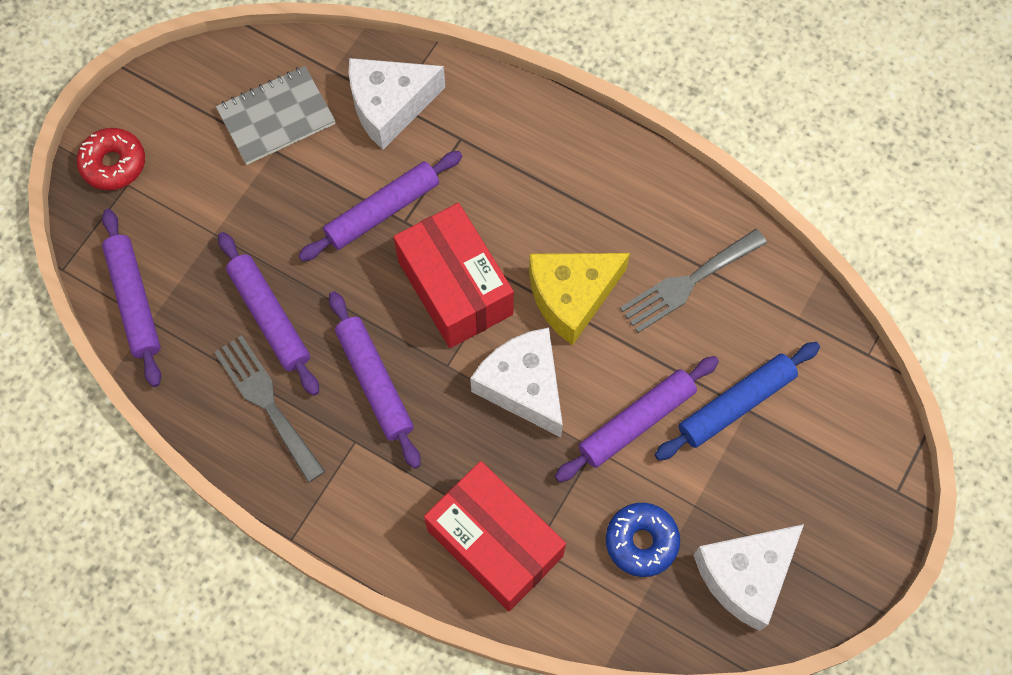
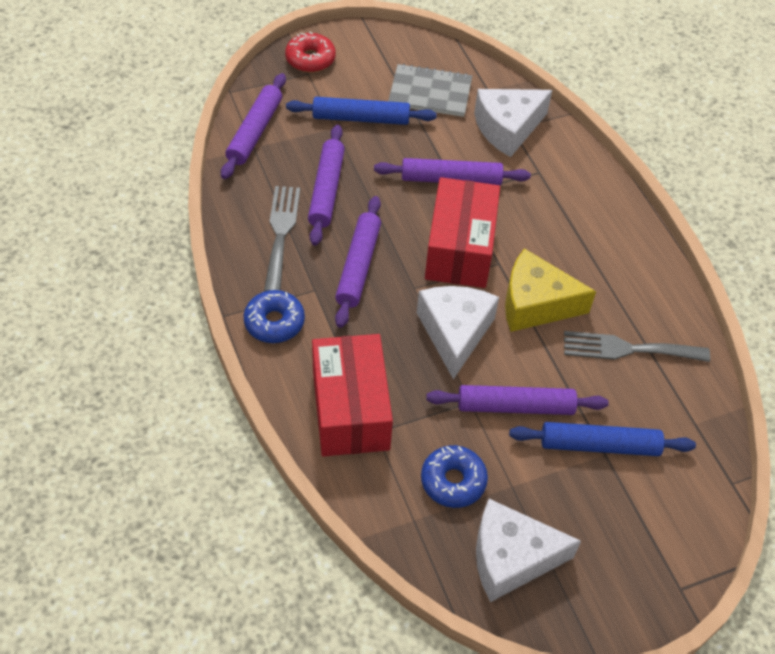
camera: 35 degrees right, 15 degrees down
(231, 202) = (361, 118): none -> blue rolling pin
(347, 508) = (274, 322): none -> blue donut
(389, 106) = (507, 128): white cheese -> white cheese turned 45 degrees counterclockwise

